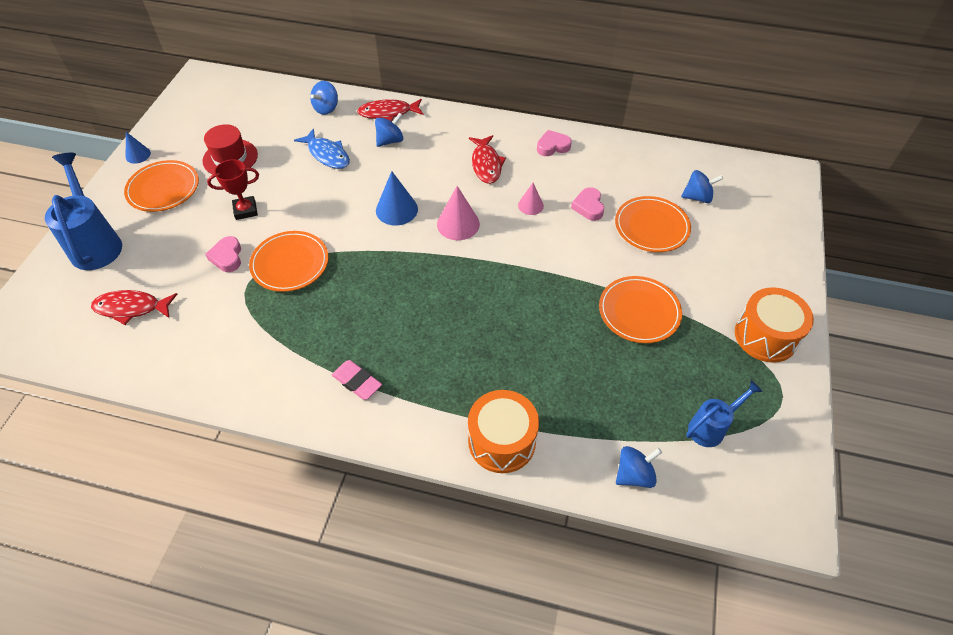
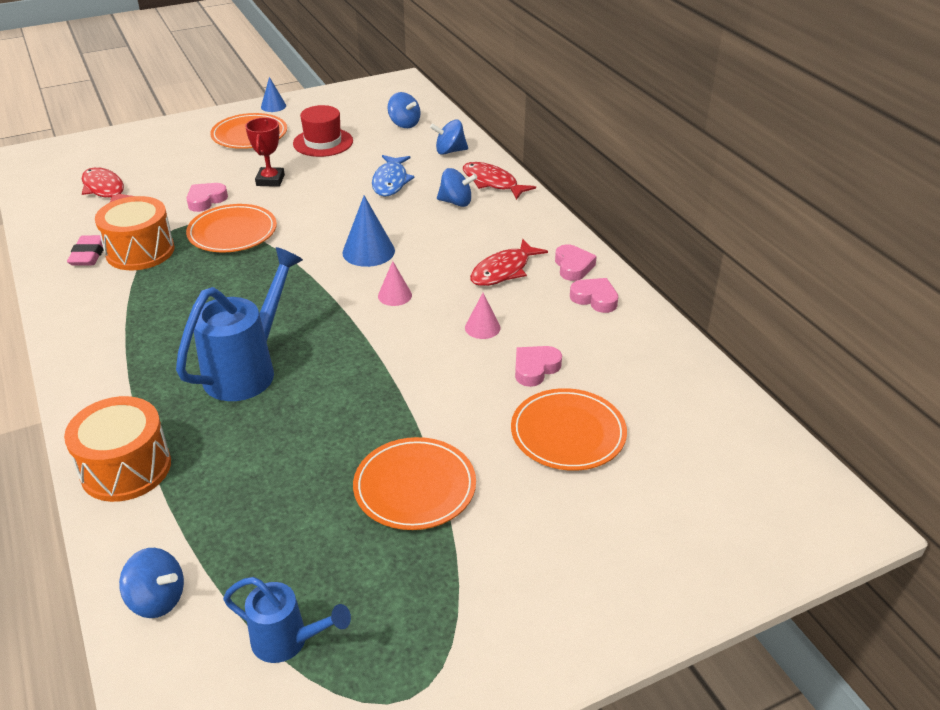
camera: 50 degrees right, 15 degrees down
(96, 243) = (158, 141): blue watering can -> blue watering can (248, 369)
(245, 210) = (270, 180): red trophy -> red trophy turned 60 degrees clockwise
(357, 382) = (125, 339): pink eraser -> pink eraser (89, 255)
(458, 224) = (394, 295): pink cone -> pink cone, size x0.61
(514, 135) = (573, 266): none -> pink heart
(697, 197) = (673, 449): blue spinning top -> blue spinning top (404, 124)
(765, 336) = (500, 630): orange drum -> orange drum (140, 251)

